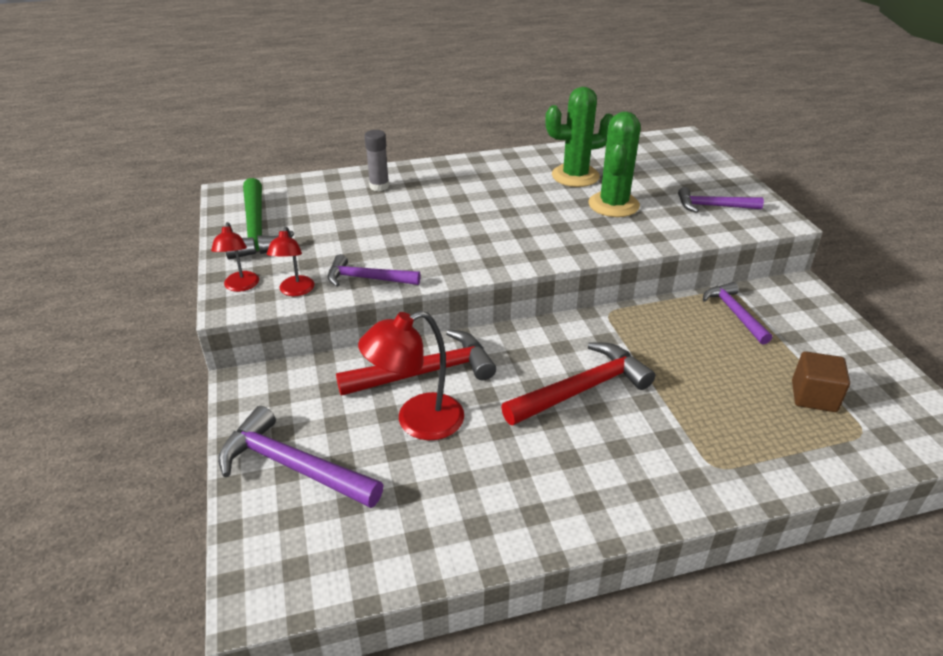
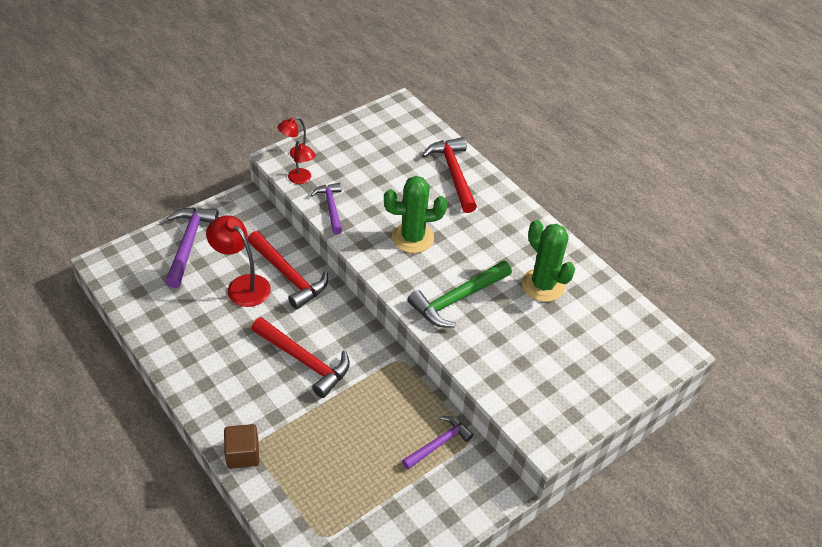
camera: 65 degrees right, 10 degrees up
(256, 229) = (362, 135): green hammer -> green hammer (458, 299)
(295, 291) = (302, 179): red lamp -> red lamp turned 105 degrees counterclockwise
(379, 186) = (453, 174): grey glue stick -> red hammer
(613, 205) = (507, 319): green cactus -> green cactus (412, 238)
(713, 206) = (545, 390): purple hammer -> none
(813, 396) = (352, 503): brown cube -> brown cube (243, 454)

